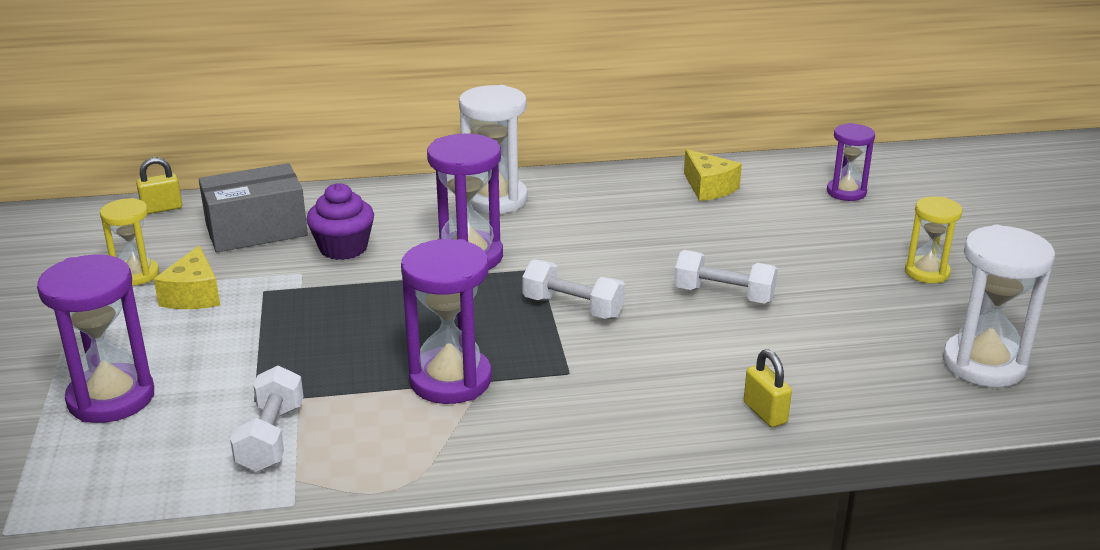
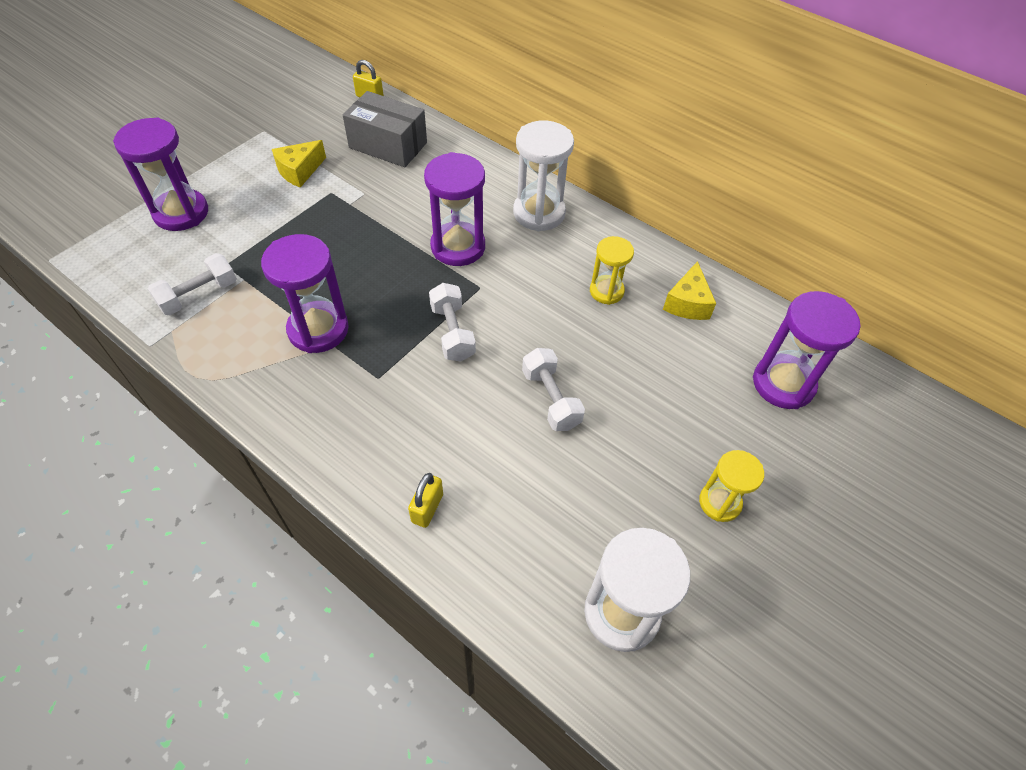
camera: 45 degrees right, 25 degrees up
(136, 274) = (297, 137): yellow hourglass -> yellow hourglass (606, 291)
(343, 248) = (408, 190): purple cupcake -> none
(846, 192) = (783, 384): purple hourglass -> purple hourglass, size x1.63

